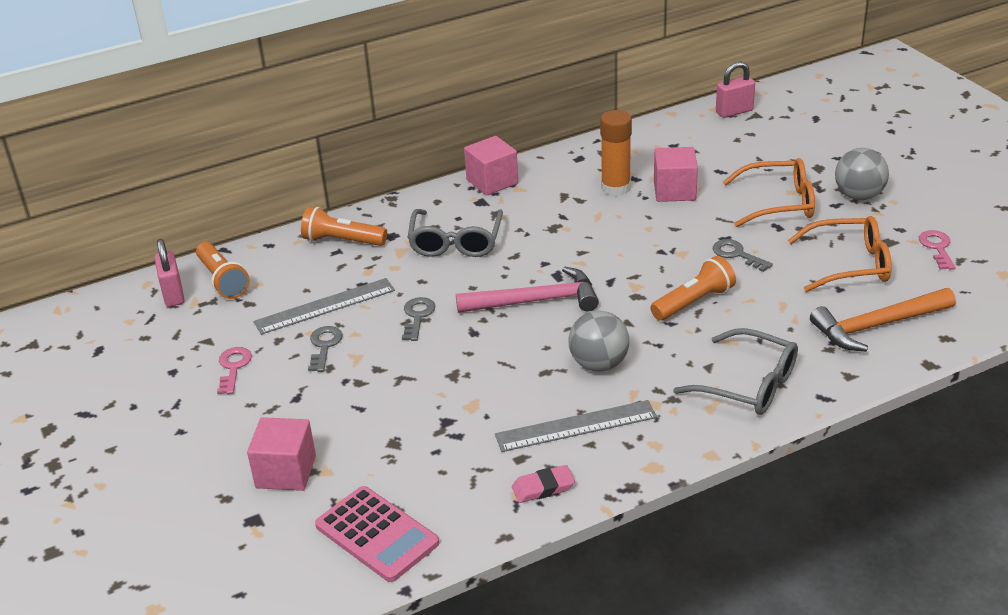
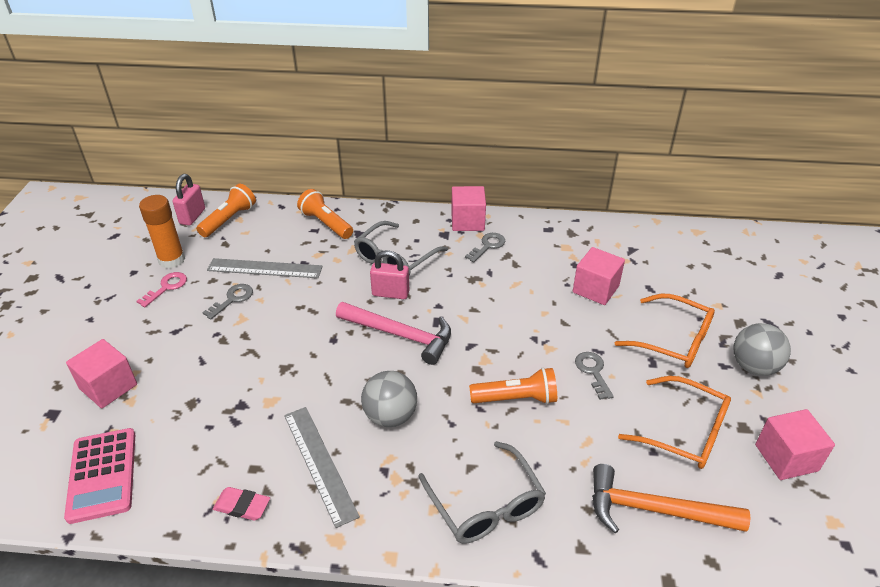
camera: 30 degrees right, 5 degrees up
(223, 280) = (229, 219): orange flashlight -> orange flashlight turned 150 degrees counterclockwise
(417, 316) = (311, 306): grey key -> grey key (487, 246)
(576, 426) = (319, 463): grey ruler -> grey ruler turned 45 degrees clockwise
(615, 188) = (552, 266): orange glue stick -> orange glue stick (171, 260)
(734, 112) = (710, 240): pink padlock -> pink padlock (390, 293)
(937, 248) = (786, 457): pink key -> pink cube

